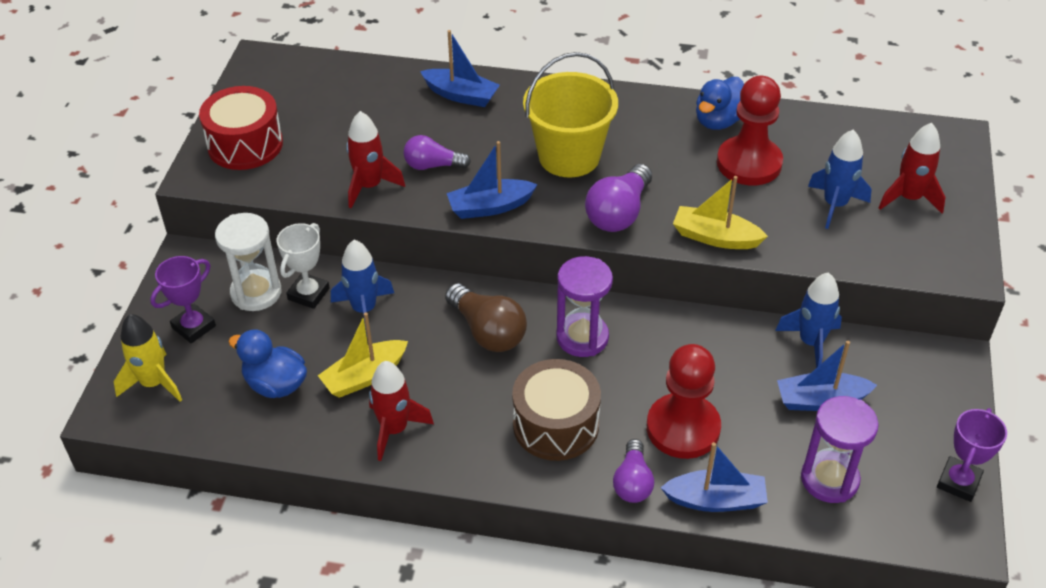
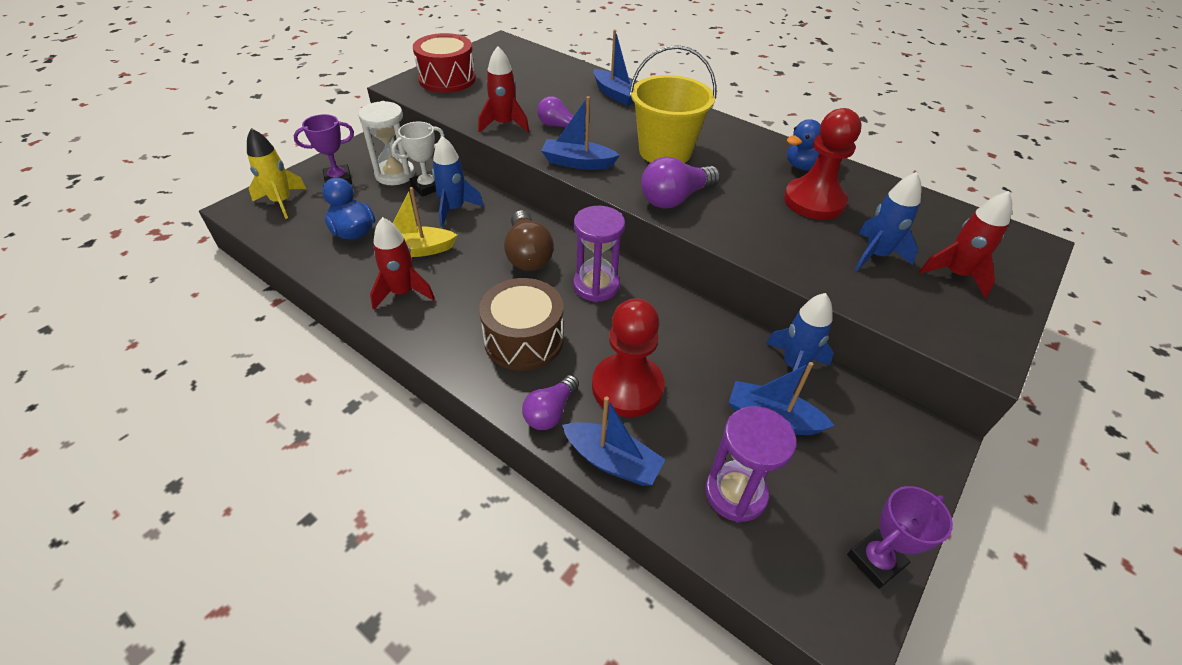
camera: 25 degrees right, 0 degrees up
(715, 237) = (745, 242): yellow boat -> none

